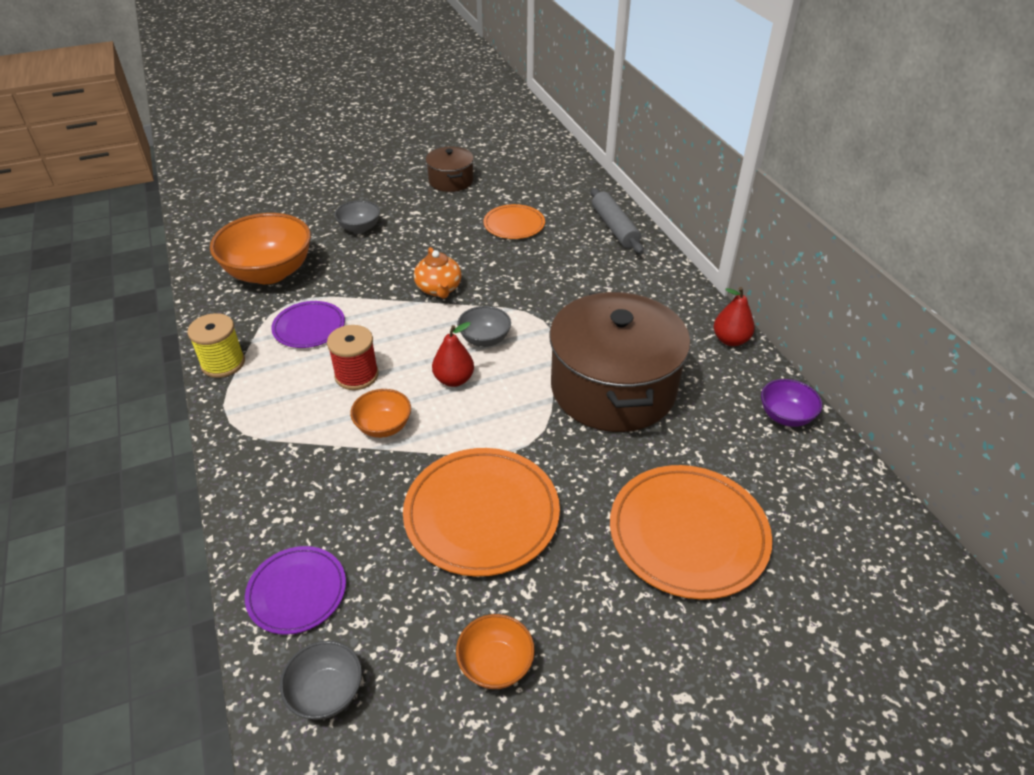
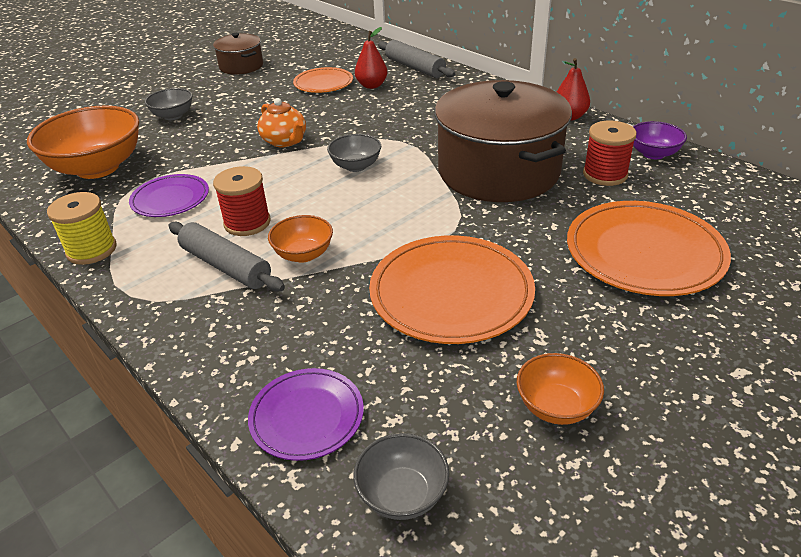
camera: 20 degrees left, 5 degrees down
(315, 417) = (226, 266): none -> grey rolling pin
(454, 380) = (348, 202): red pear -> red pear (372, 85)
(716, 426) = (605, 174): none -> red spool

